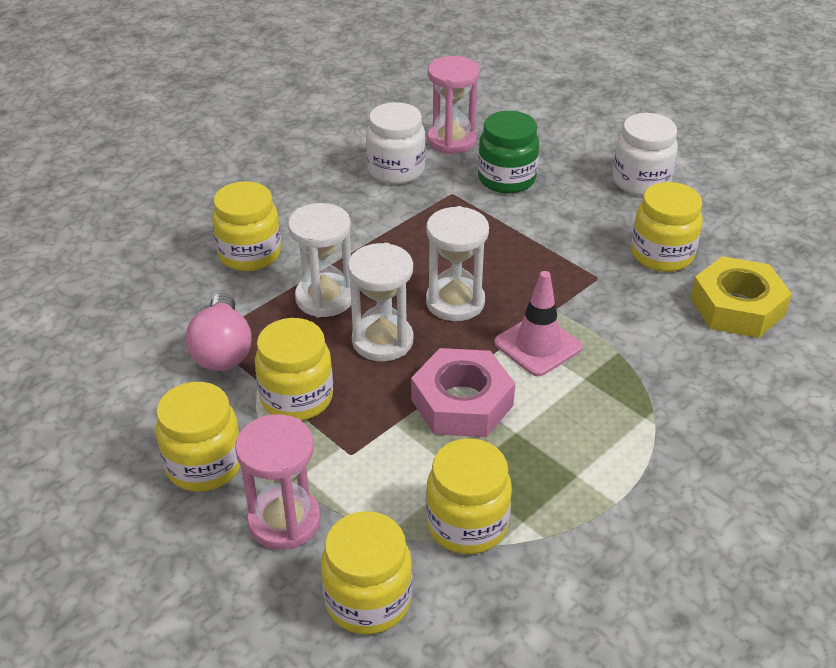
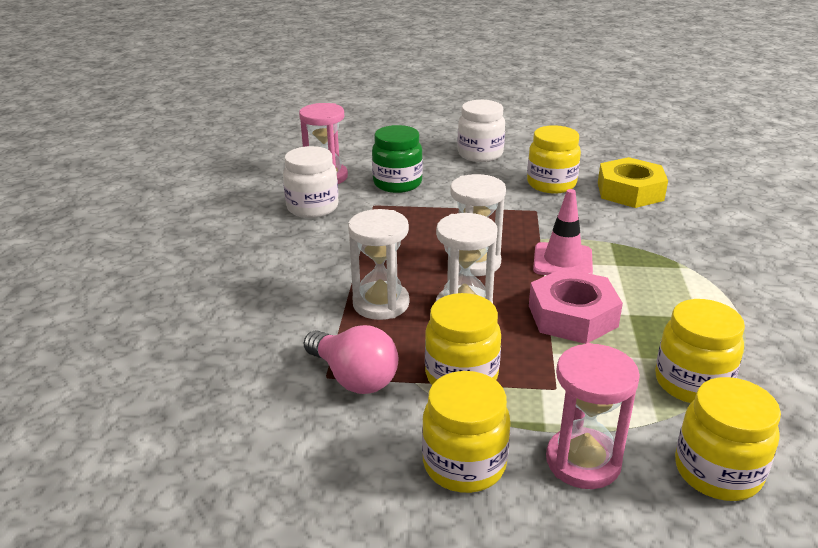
camera: 40 degrees left, 10 degrees down
(250, 254) = (276, 304): yellow jar -> none

